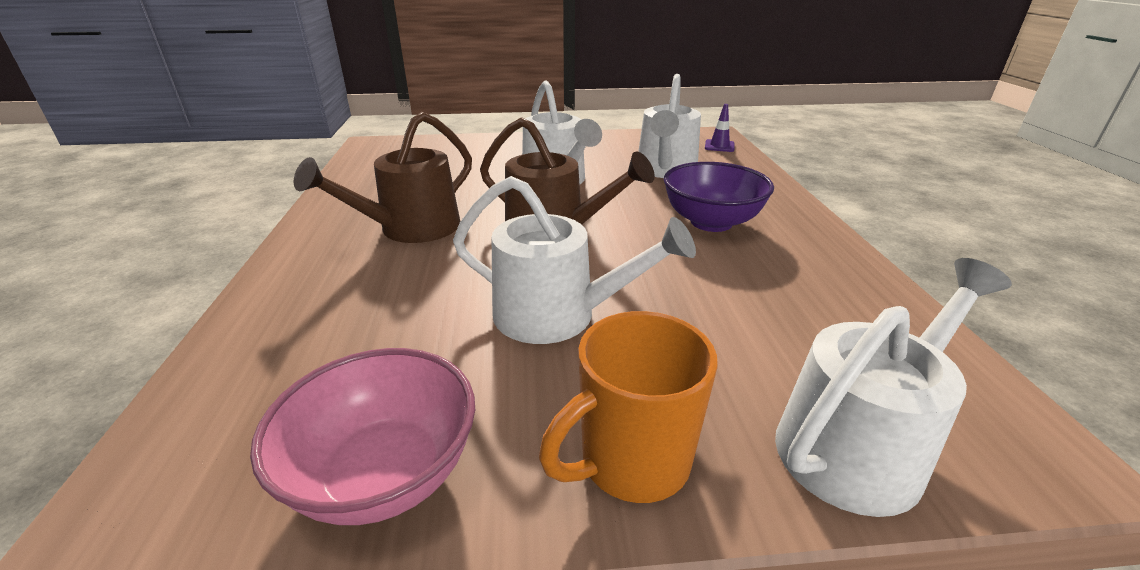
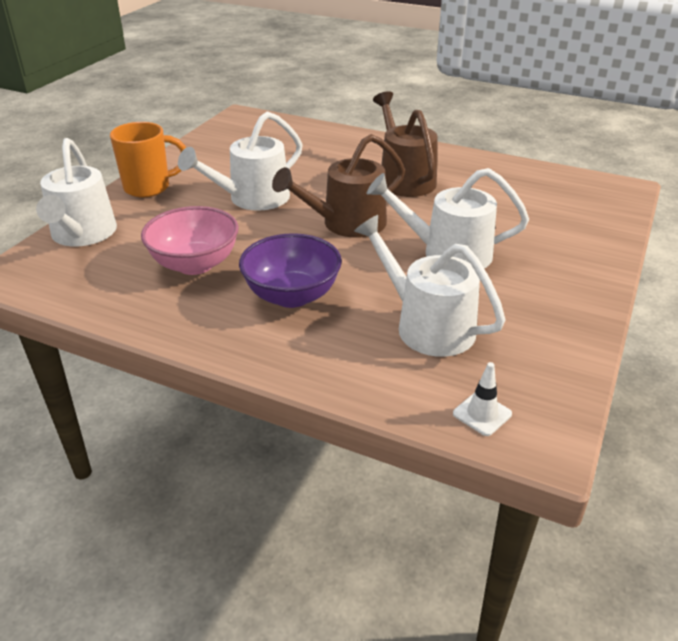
camera: 120 degrees right, 5 degrees up
(385, 474) = (207, 149): pink bowl -> pink bowl (195, 264)
(631, 462) = (149, 187): orange mug -> orange mug turned 75 degrees clockwise
(719, 146) = (482, 414): purple traffic cone -> white traffic cone

